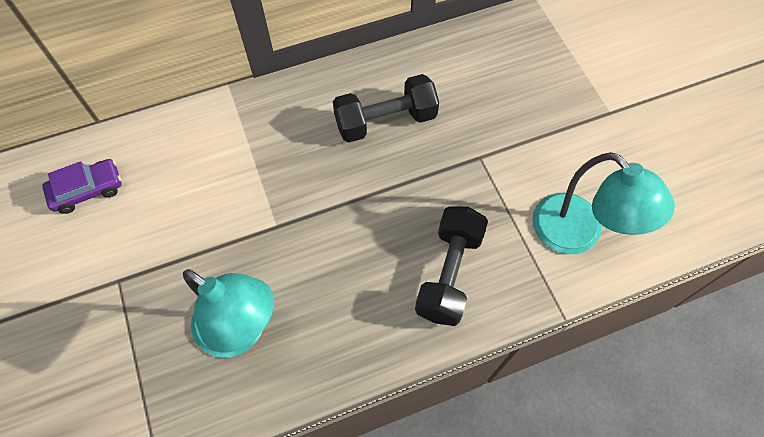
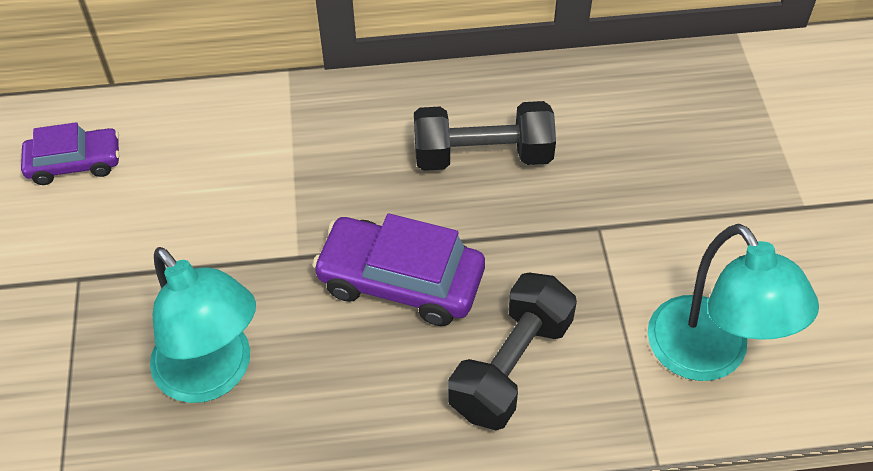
camera: 15 degrees right, 10 degrees down
(355, 228) = (400, 281): none -> purple car

